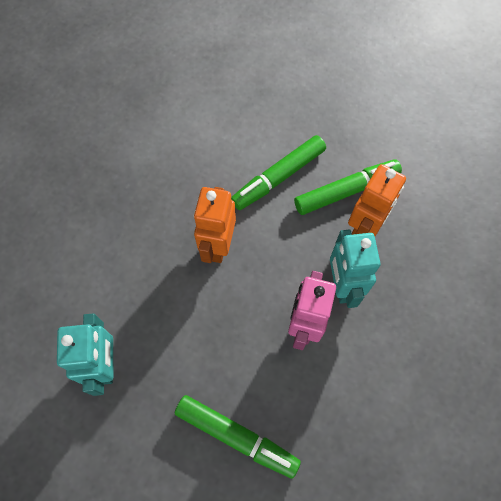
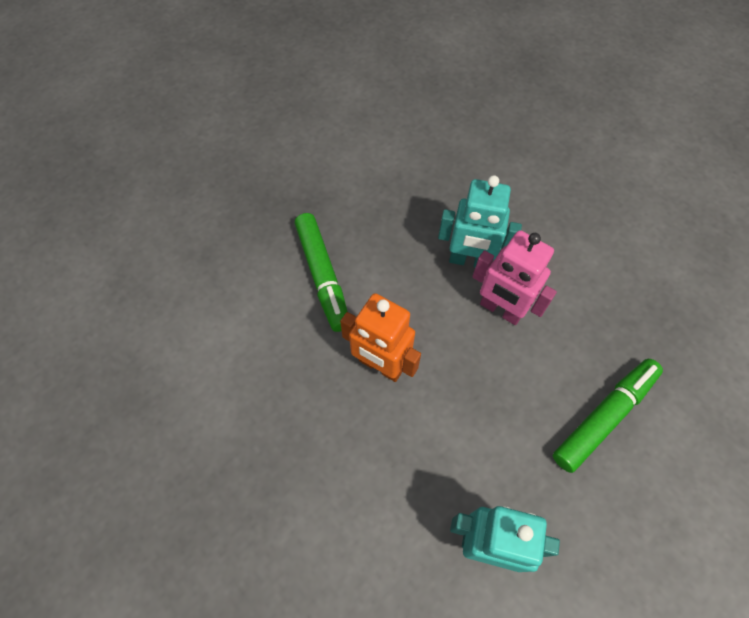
camera: 70 degrees left, 5 degrees down
(346, 191) = (367, 220): green marker -> none
(364, 227) = (414, 219): orange robot -> none

